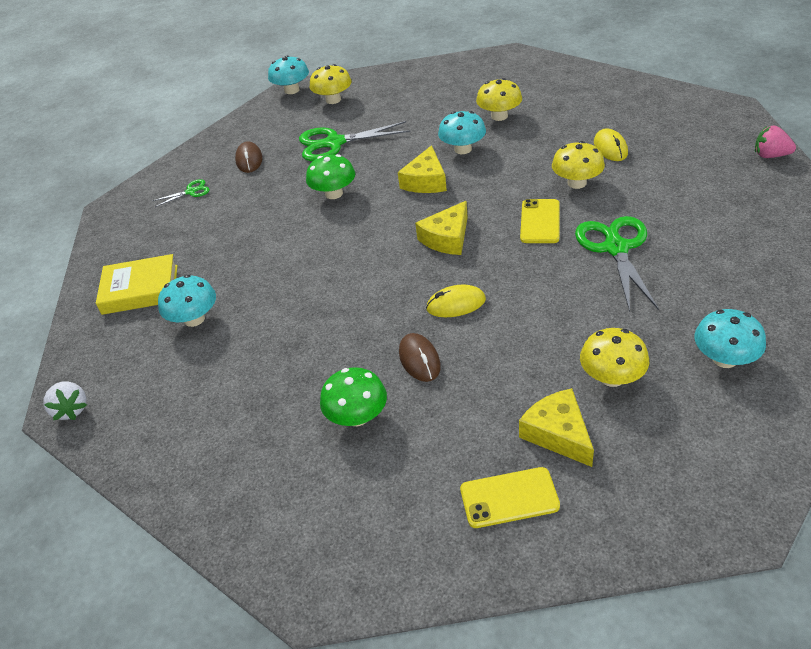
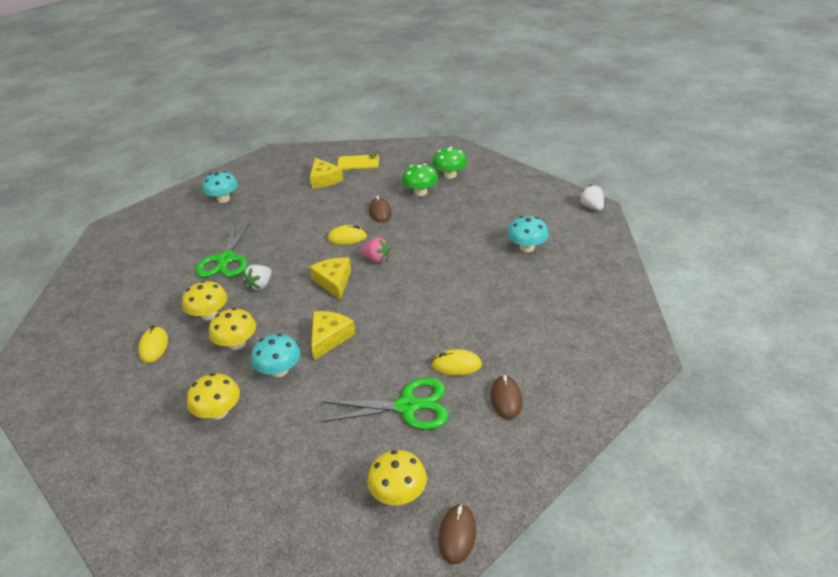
camera: 175 degrees left, 5 degrees down
(140, 289) = (577, 272): yellow book -> none
(191, 191) = (564, 364): green scissors -> none
(292, 90) = (457, 535): turquoise mushroom -> brown mouse
(292, 177) = (456, 365): none -> yellow mouse
(334, 193) = (416, 337): green mushroom -> green mushroom (450, 175)
(447, 238) = (334, 282): yellow cheese -> yellow cheese turned 60 degrees counterclockwise
(540, 221) = (260, 285): yellow phone -> white strawberry
(612, 377) = (283, 197): yellow mushroom -> yellow mushroom (237, 343)
(770, 155) = (50, 316): pink strawberry -> pink strawberry (377, 259)

